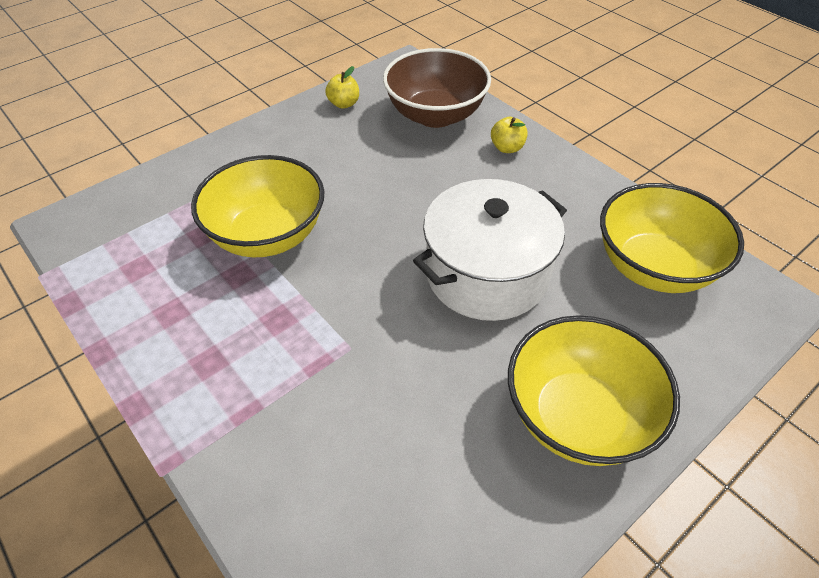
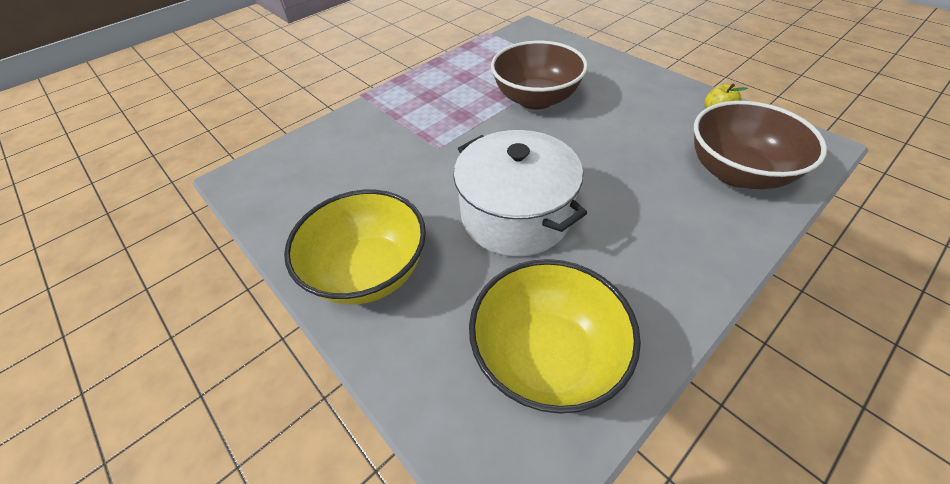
camera: 90 degrees right, 0 degrees up
(268, 235) = (536, 99): yellow bowl -> brown bowl
(507, 148) = (708, 230): yellow apple -> none

